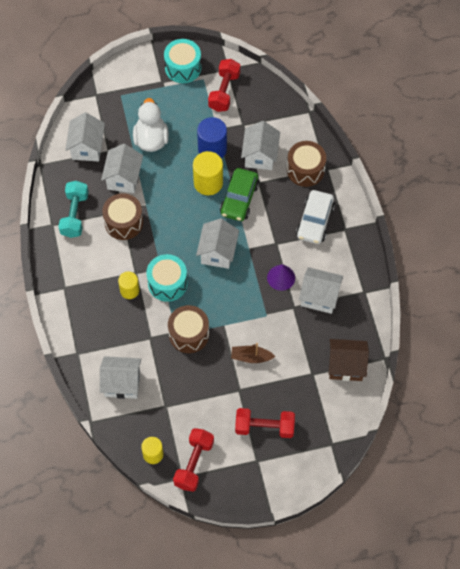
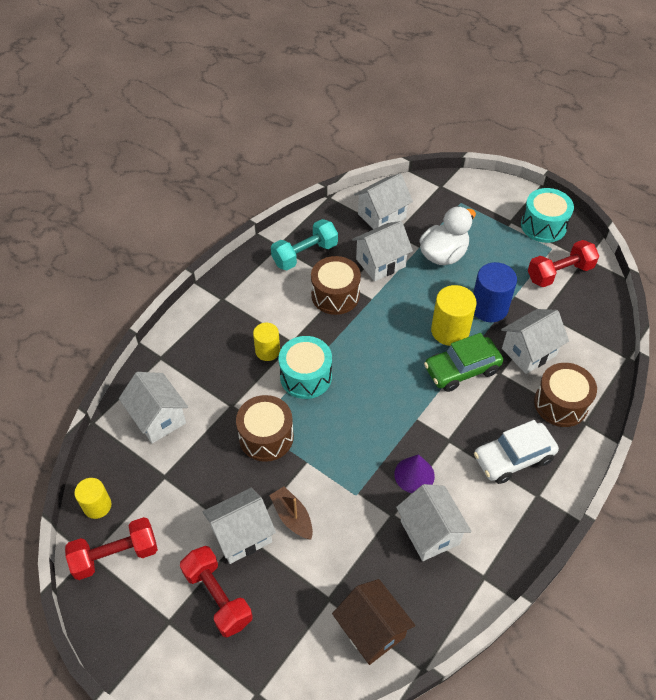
camera: 50 degrees right, 10 degrees down
(218, 252) = (383, 395): white house -> white house (241, 535)

